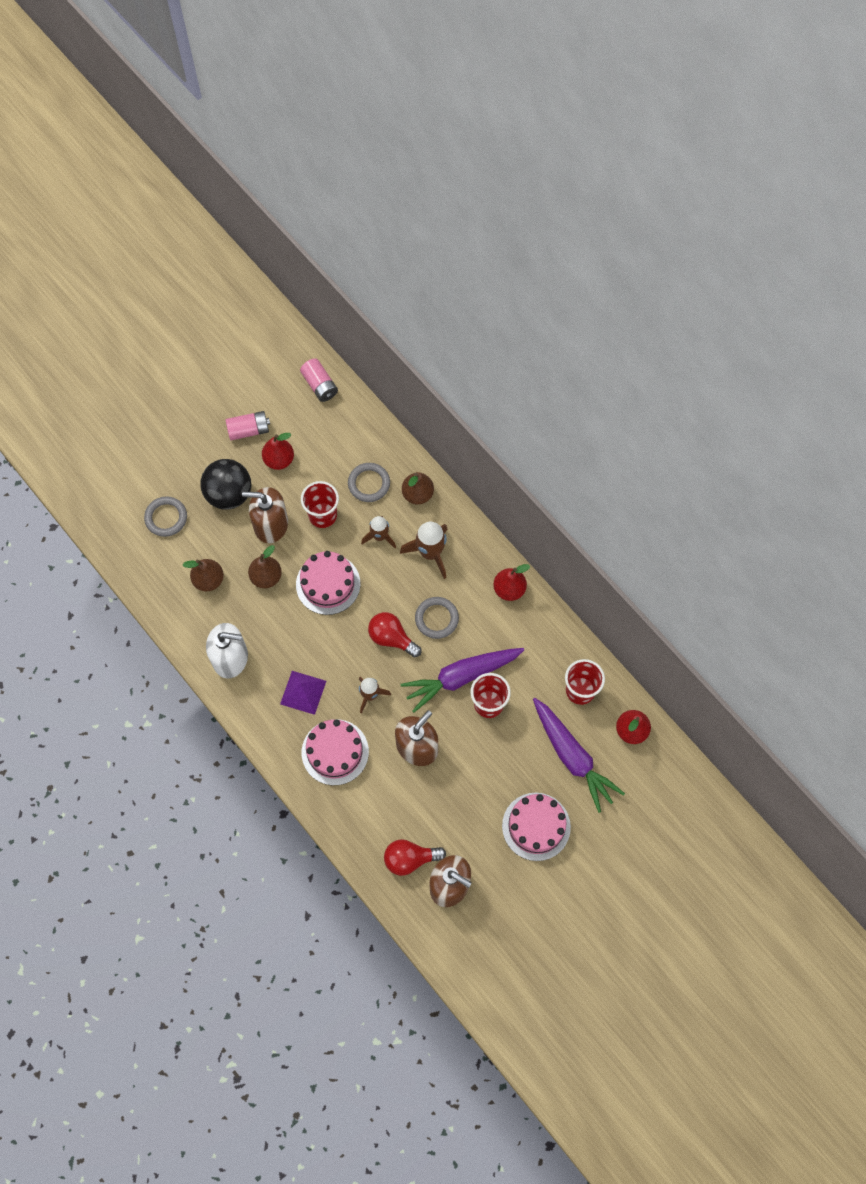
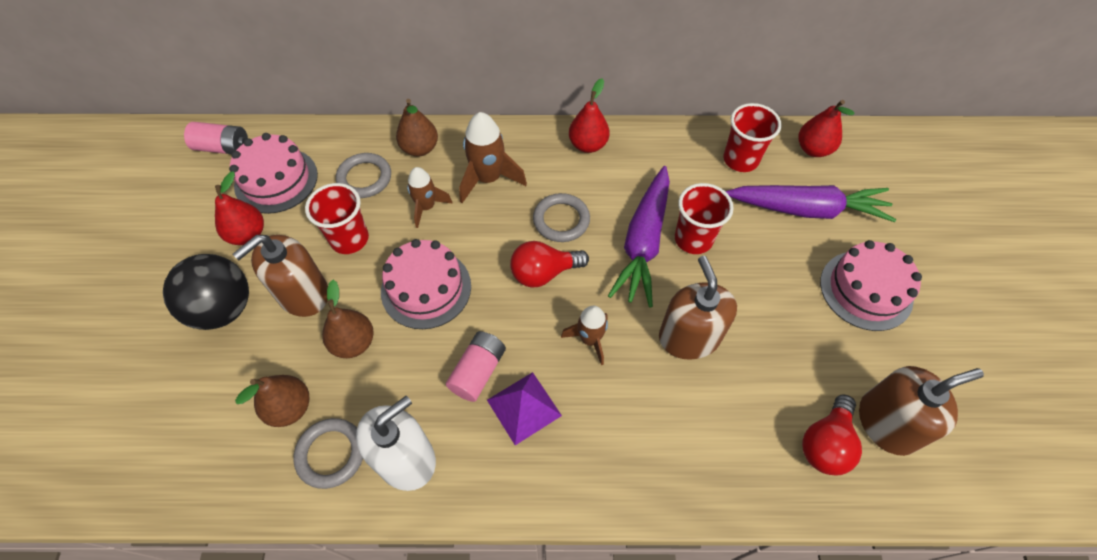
camera: 50 degrees left, 10 degrees down
(166, 518) = (167, 397): grey ring -> grey ring (331, 454)
(249, 430) = (184, 238): pink battery -> pink battery (478, 371)
(335, 752) = (627, 427): pink cake -> pink cake (276, 180)

